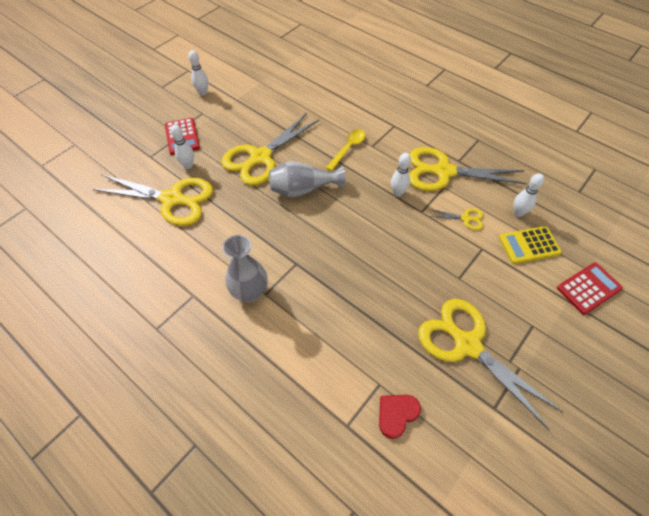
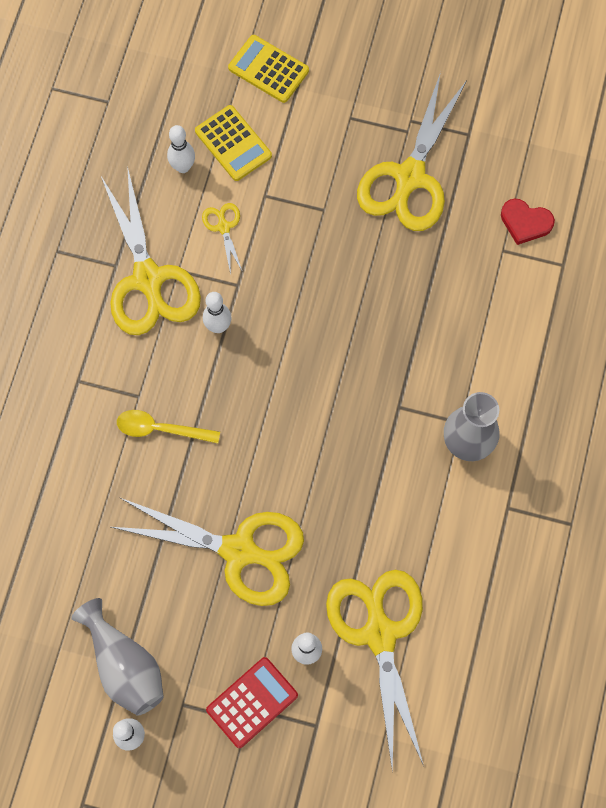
camera: 115 degrees left, 15 degrees up
(303, 189) = (272, 457): grey vase -> grey vase (124, 665)
(588, 288) = (268, 69): red calculator -> yellow calculator

